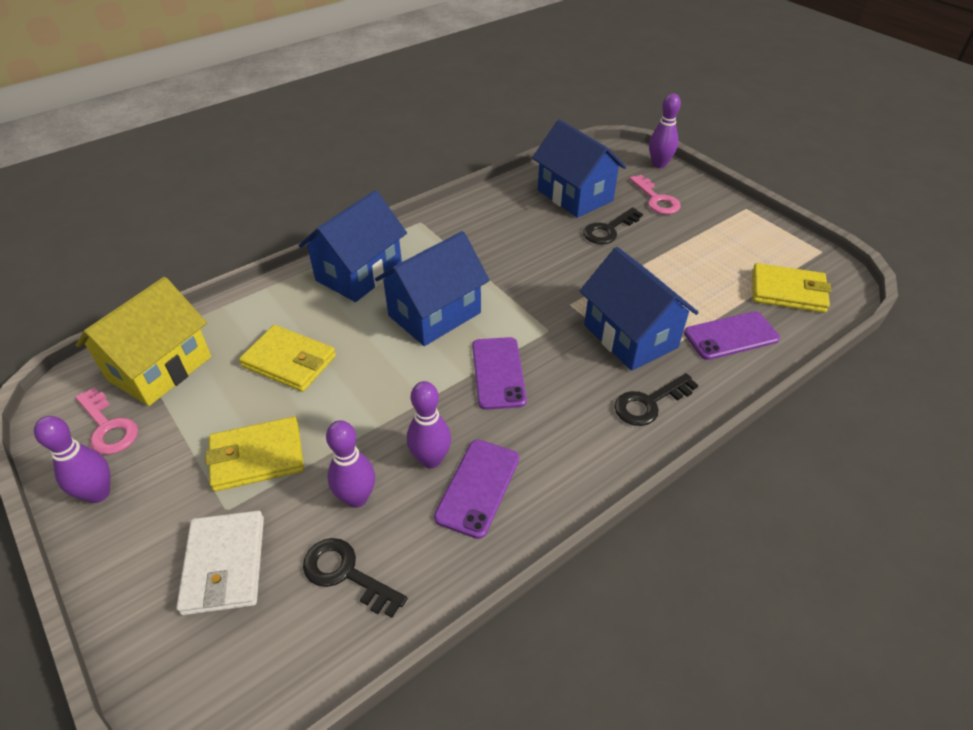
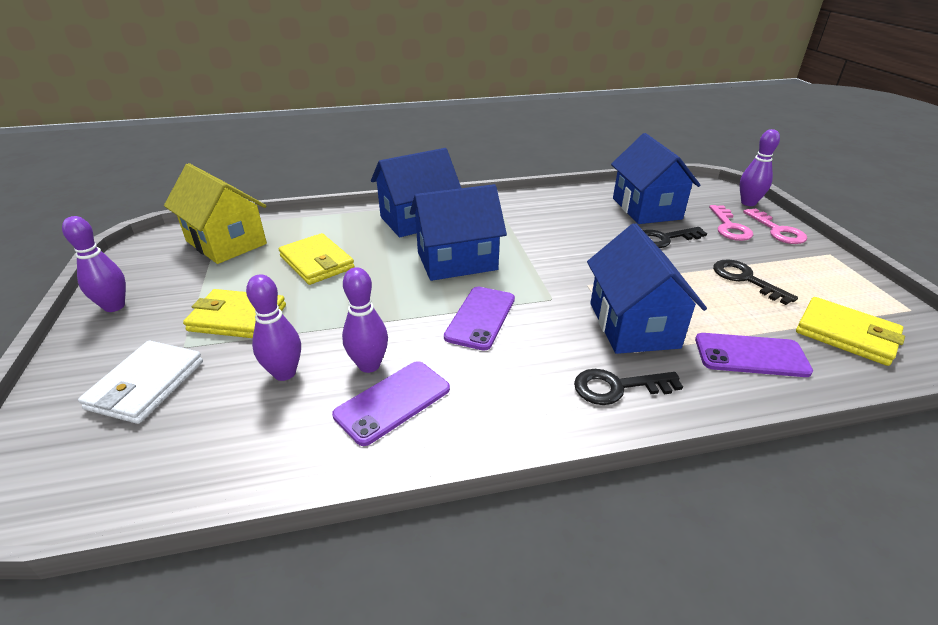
camera: 25 degrees right, 10 degrees down
(108, 427) = (160, 268): pink key -> pink key (777, 230)
(160, 368) = (226, 242): yellow house -> yellow house turned 75 degrees clockwise
(346, 574) = (226, 429): black key -> black key (745, 279)

